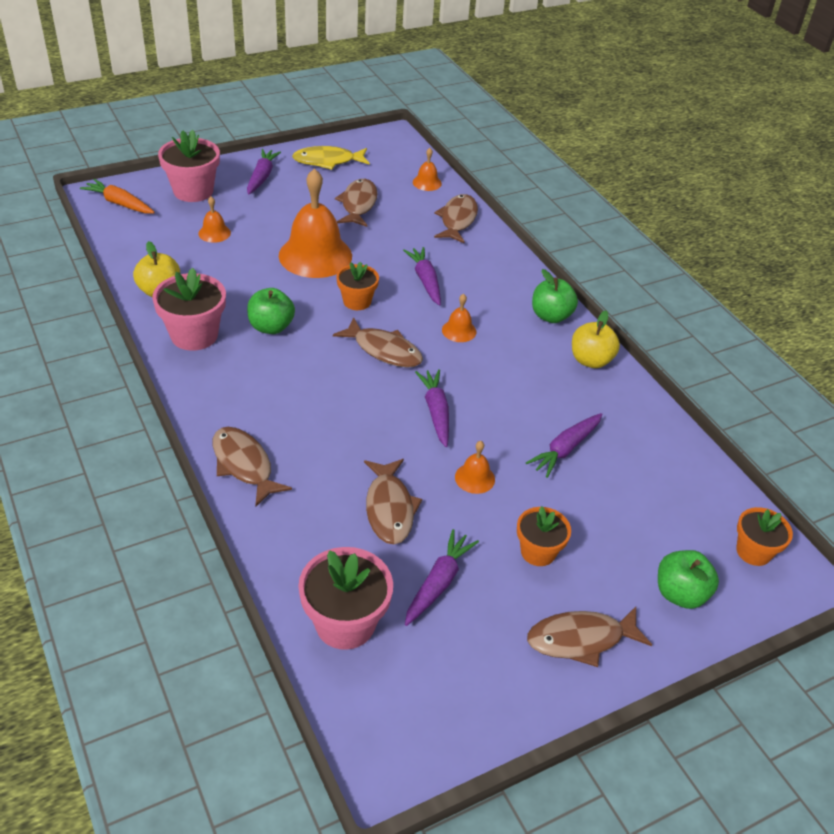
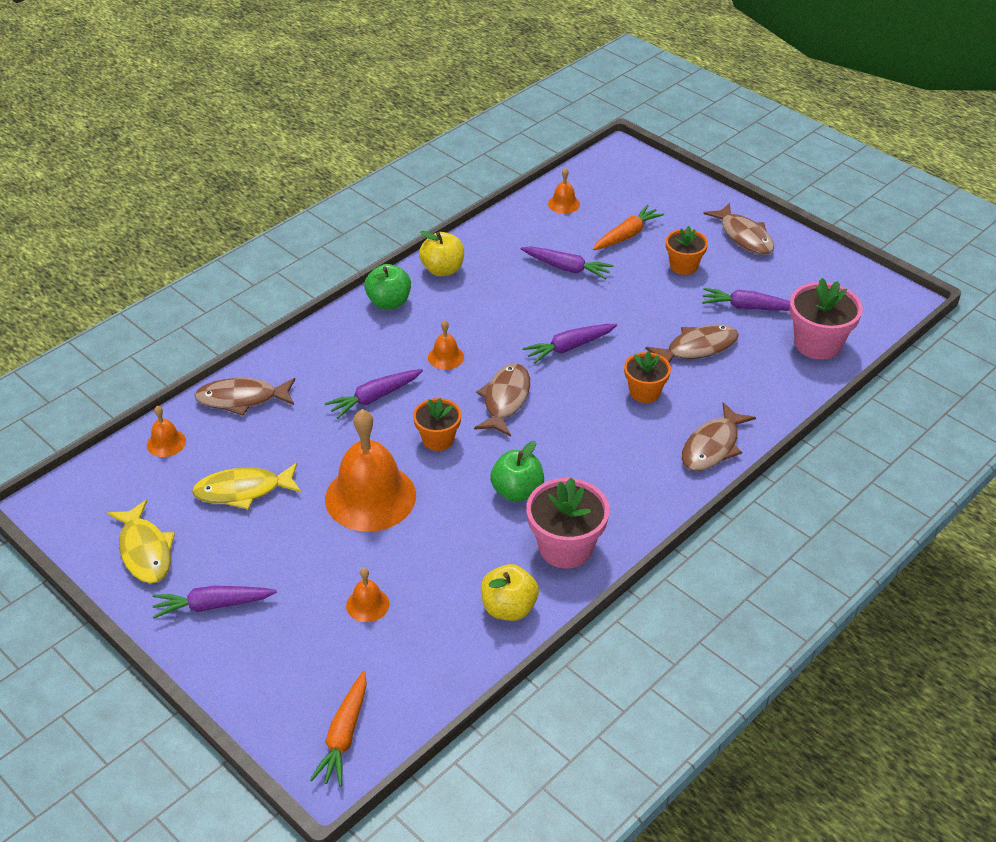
camera: 105 degrees left, 0 degrees up
(193, 191) = (278, 666): pink flower pot -> none
(358, 204) = (243, 490): brown fish -> yellow fish
(474, 478) = (632, 310): orange bell -> orange bell (564, 204)
(613, 520) = (626, 235): none -> orange carrot
(680, 594) = (673, 200): green apple -> none
(753, 551) = (611, 172): orange flower pot -> orange flower pot (645, 392)

